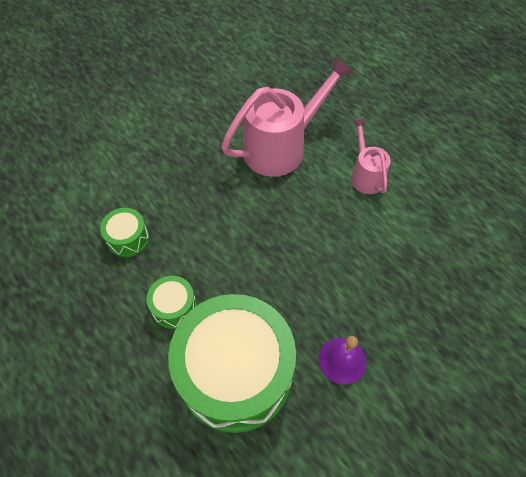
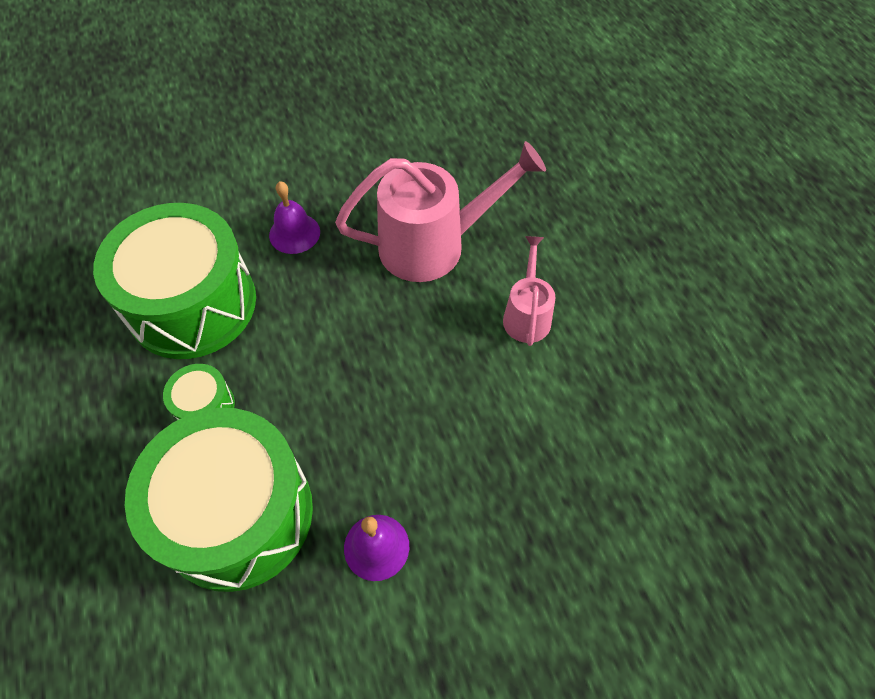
camera: 20 degrees right, 0 degrees up
(128, 239) = (192, 304): green drum -> green drum, size x2.35
(179, 167) = (294, 233): none -> purple bell

